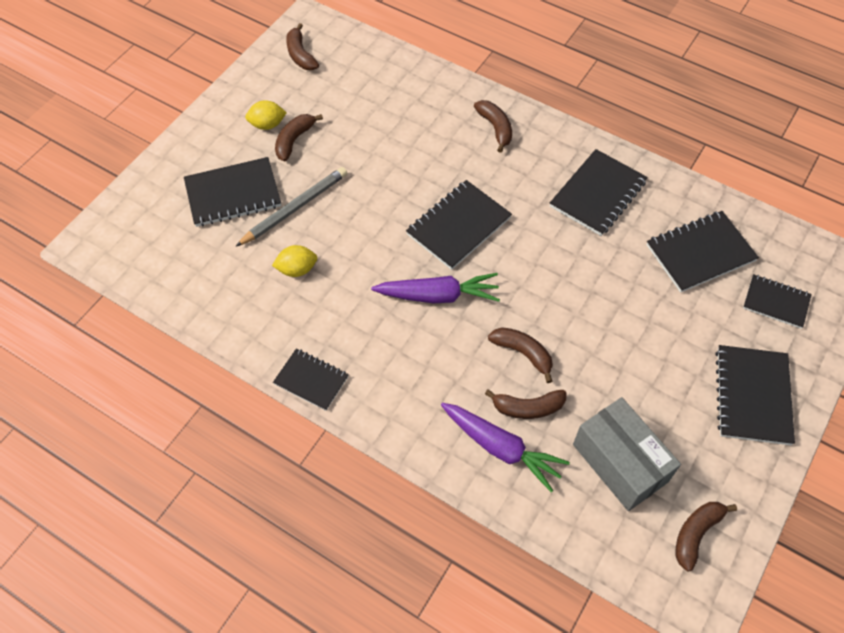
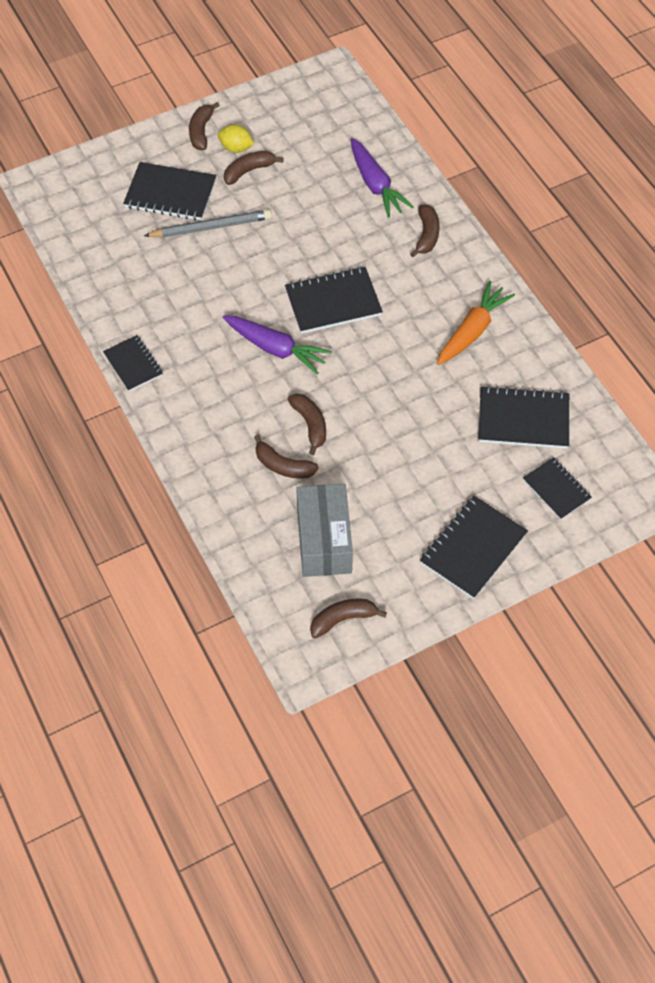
camera: 30 degrees right, 0 degrees up
(297, 269) = (179, 276): yellow lemon -> none
(300, 55) = (305, 99): brown banana -> brown banana (201, 131)
(501, 448) = (240, 484): purple carrot -> purple carrot (375, 185)
(597, 194) = (472, 330): black notebook -> orange carrot

